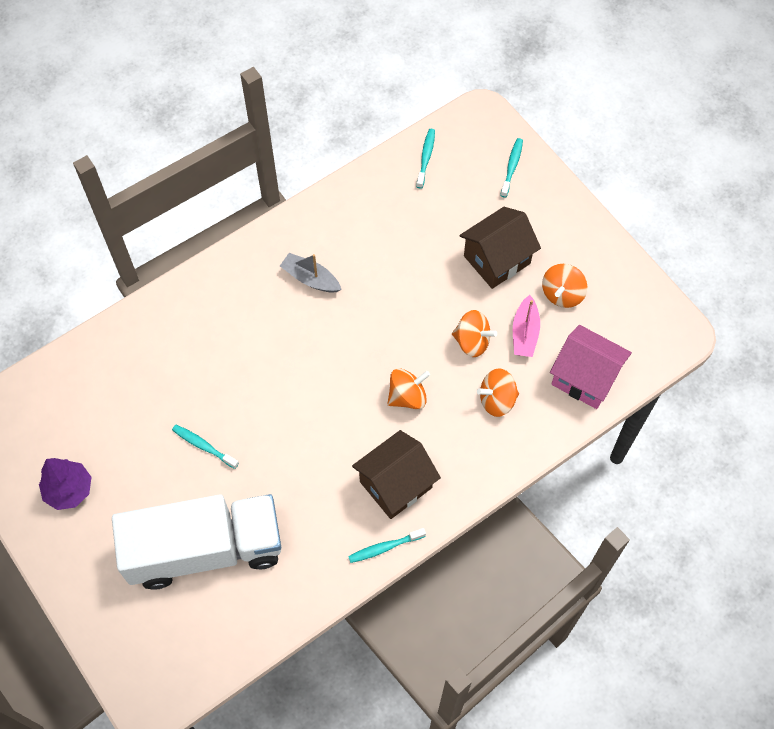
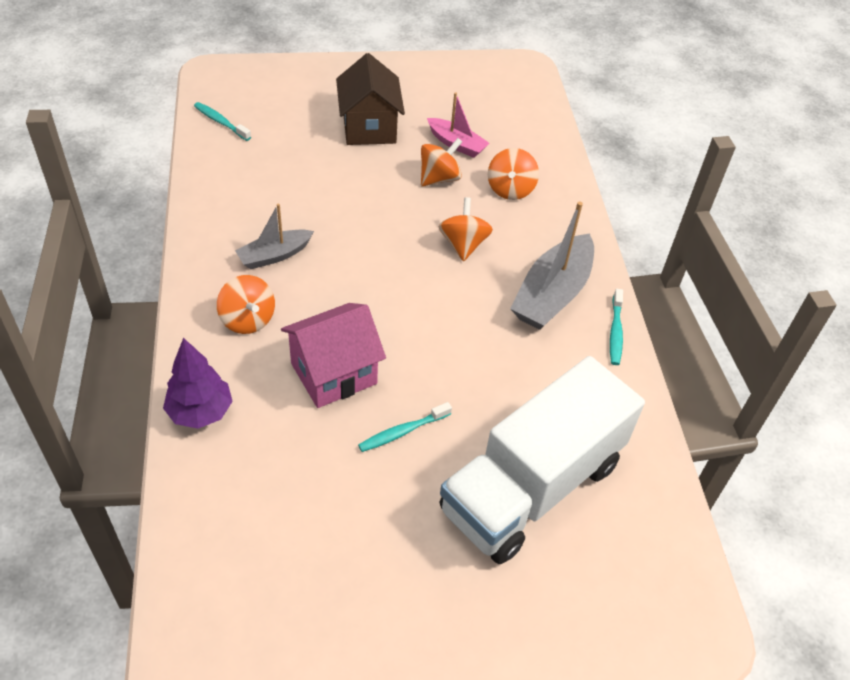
camera: 65 degrees left, 15 degrees down
(69, 490) = (365, 600): purple tree -> purple tree (200, 412)
(205, 549) = (531, 487): white truck -> white truck turned 150 degrees counterclockwise
(395, 484) = (552, 294): brown house -> grey boat
(512, 167) = (285, 79): turquoise toothbrush -> none
(562, 294) = (436, 107): orange spinning top -> orange spinning top (248, 319)
(585, 378) = (527, 130): pink house -> pink house (333, 373)

